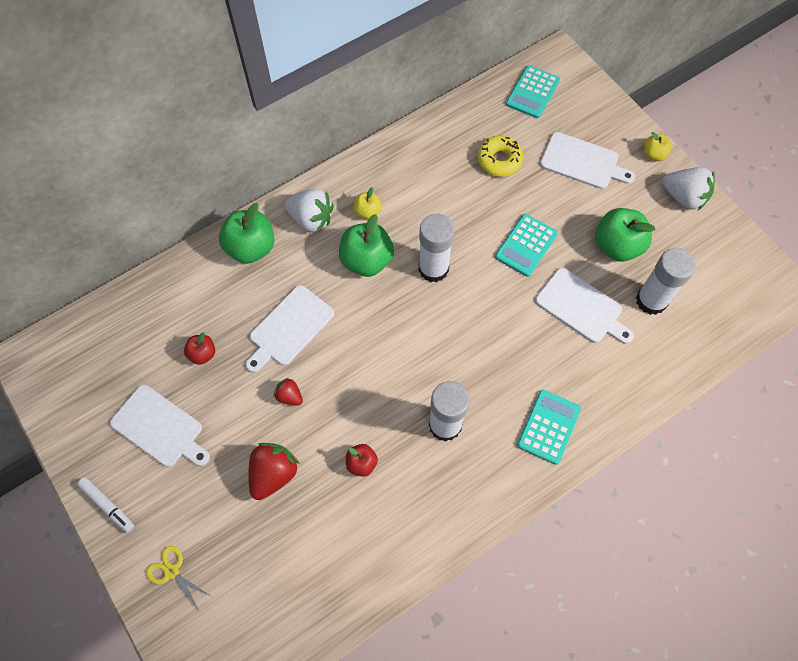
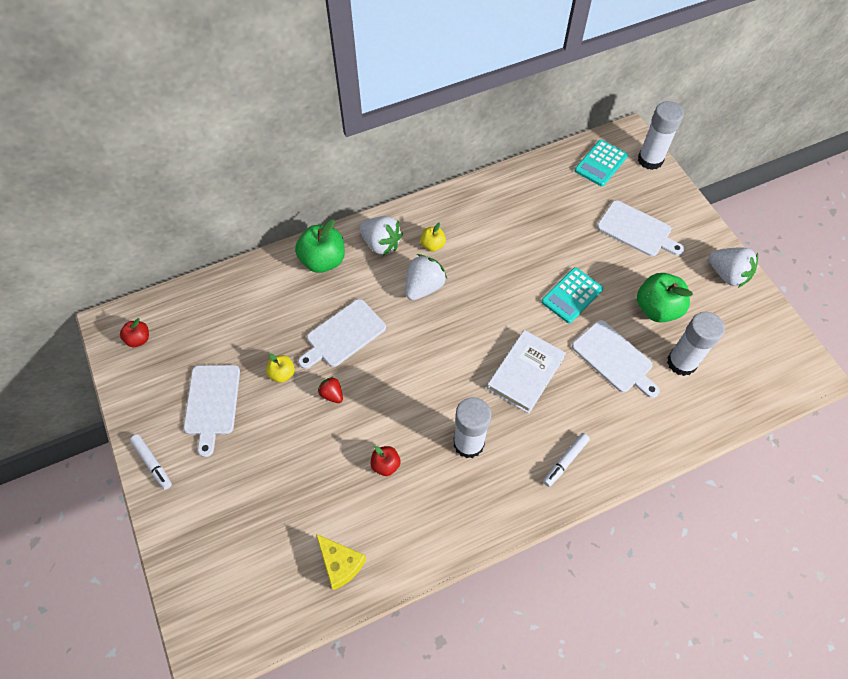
camera: 10 degrees right, 5 degrees down
(160, 428) = (212, 403): white cutting board -> white cutting board turned 45 degrees clockwise
(172, 571) = (196, 531): yellow scissors -> none
(202, 354) = (262, 345): red apple -> red apple (139, 339)
(273, 474) = (304, 460): red strawberry -> none
(333, 577) = (340, 563): none -> yellow cheese
(366, 260) = (424, 287): green apple -> white strawberry
(433, 268) = (483, 303): white glue stick -> white glue stick (650, 160)
(491, 338) = (525, 373): none -> white book
(499, 160) = (560, 218): yellow donut -> none
(549, 427) = (565, 461): turquoise calculator -> white marker
(653, 154) = (704, 233): yellow apple -> yellow apple (282, 374)

